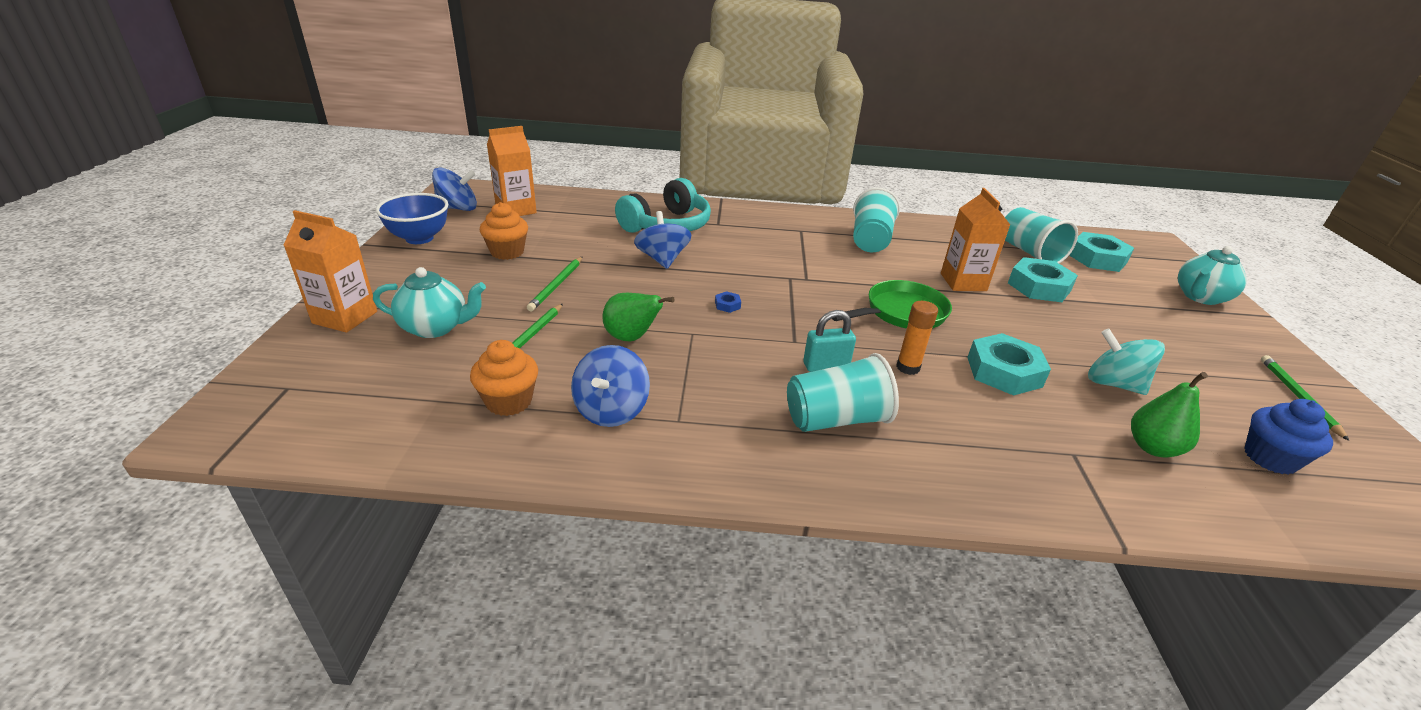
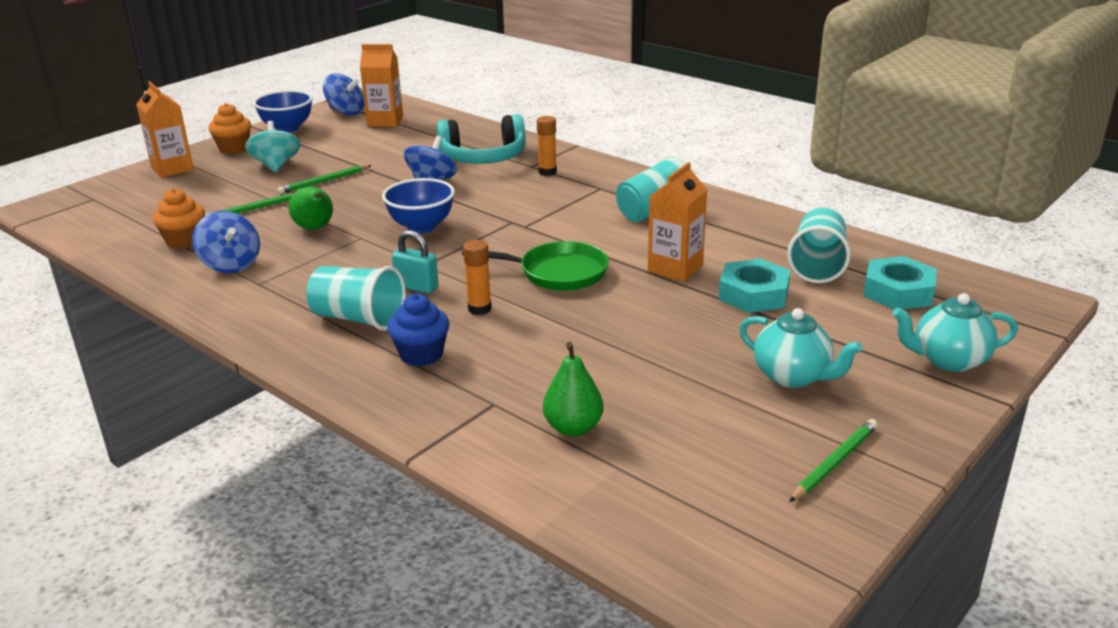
camera: 40 degrees right, 5 degrees down
(436, 327) = (210, 188): turquoise teapot -> turquoise teapot (793, 376)
(507, 252) = (329, 151): orange cupcake -> orange cupcake (234, 148)
(611, 410) = (231, 264): blue spinning top -> blue spinning top turned 90 degrees counterclockwise
(727, 305) = (421, 227): blue nut -> blue bowl
(739, 226) = (547, 172): none -> orange glue stick
(1004, 372) = (557, 339): turquoise nut -> none
(1113, 384) = (644, 381): turquoise spinning top -> turquoise spinning top (276, 166)
(1270, 458) = (672, 478): blue cupcake -> blue cupcake (421, 355)

